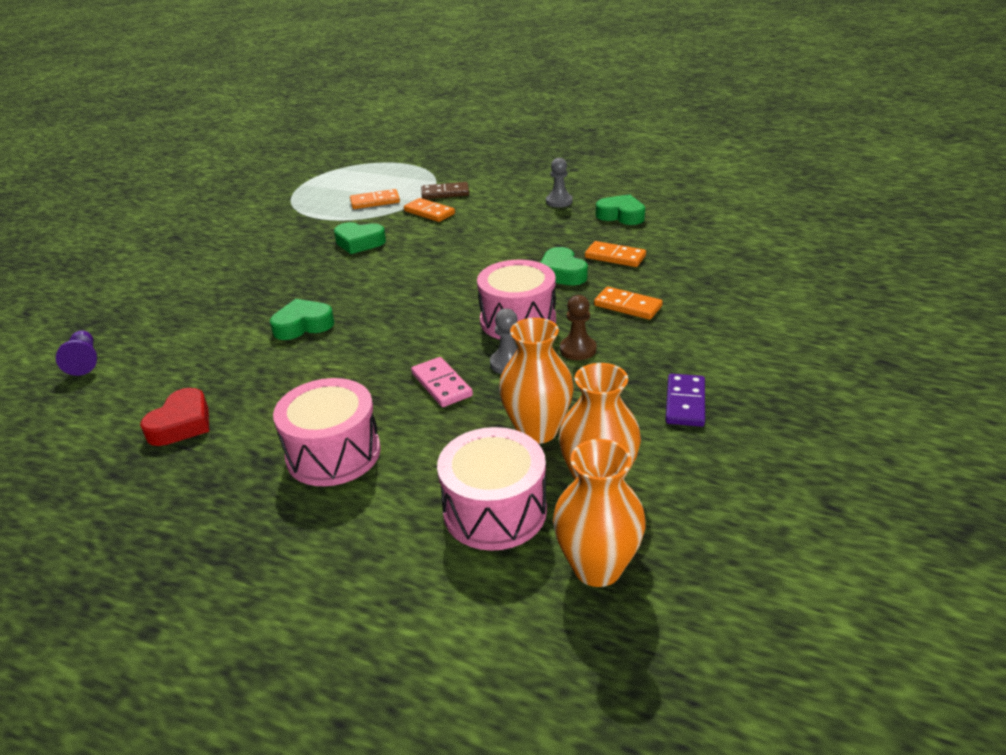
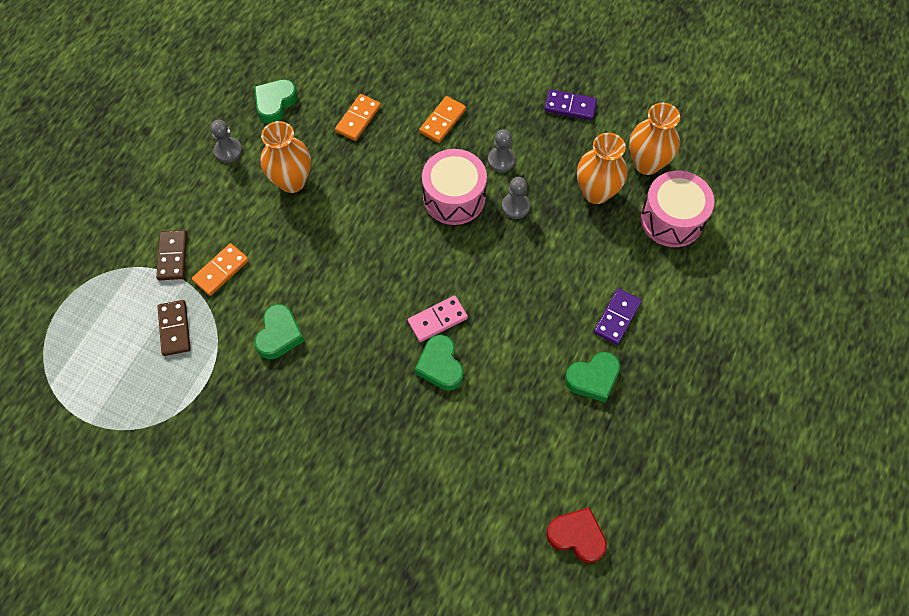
camera: 90 degrees left, 30 degrees up
(84, 361) = (480, 556): purple pawn -> none
(181, 424) = (579, 435): red heart -> red heart (577, 536)
(333, 453) = (617, 317): pink drum -> purple domino
(375, 201) = (174, 329): orange domino -> brown domino
(442, 384) = (539, 251): pink domino -> pink domino (437, 320)
(562, 273) = (380, 160): green heart -> green heart (593, 378)
(578, 349) = (501, 160): brown pawn -> grey pawn
(597, 567) = (713, 171): orange vase -> orange vase (292, 181)

